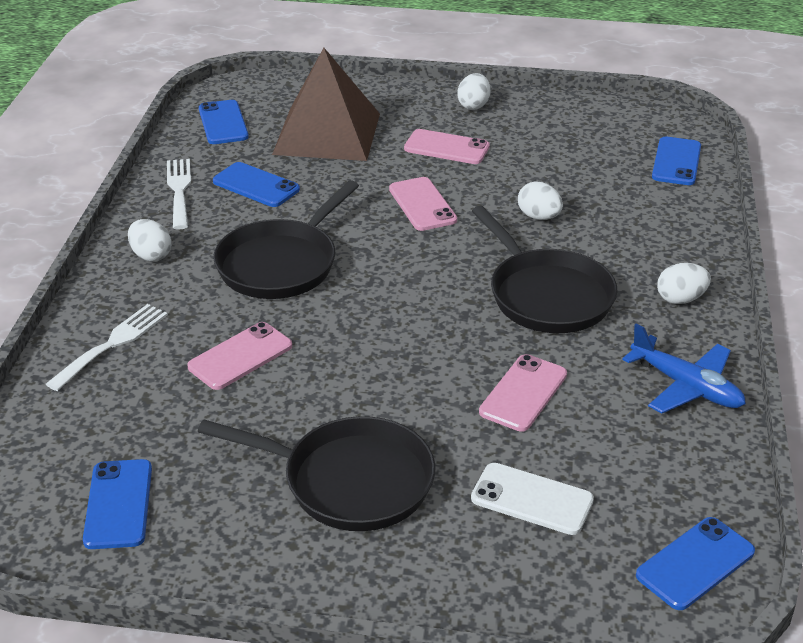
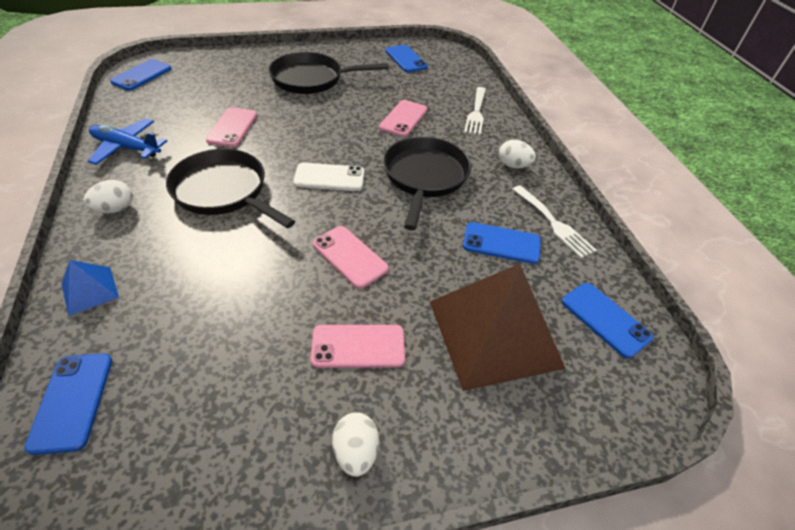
camera: 155 degrees right, 10 degrees up
(532, 499) = (221, 85): white phone -> white phone (329, 177)
(539, 217) = (239, 268): white egg -> none
(685, 226) = (90, 290): none -> blue pyramid

